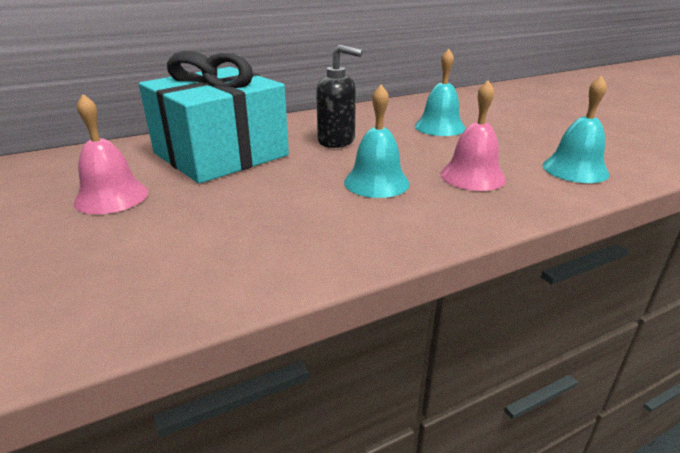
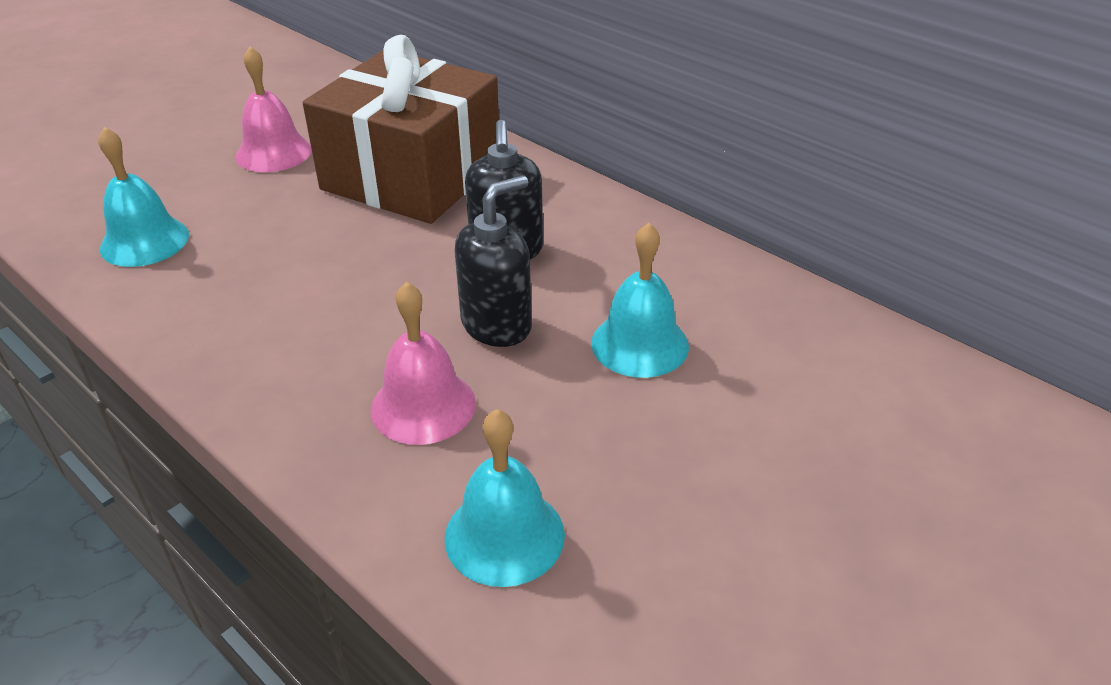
camera: 70 degrees right, 10 degrees up
(220, 154) = (412, 175): turquoise gift -> brown gift
(376, 182) = (367, 316): turquoise bell -> turquoise bell (144, 241)
(407, 151) = (497, 325): none -> black soap dispenser

